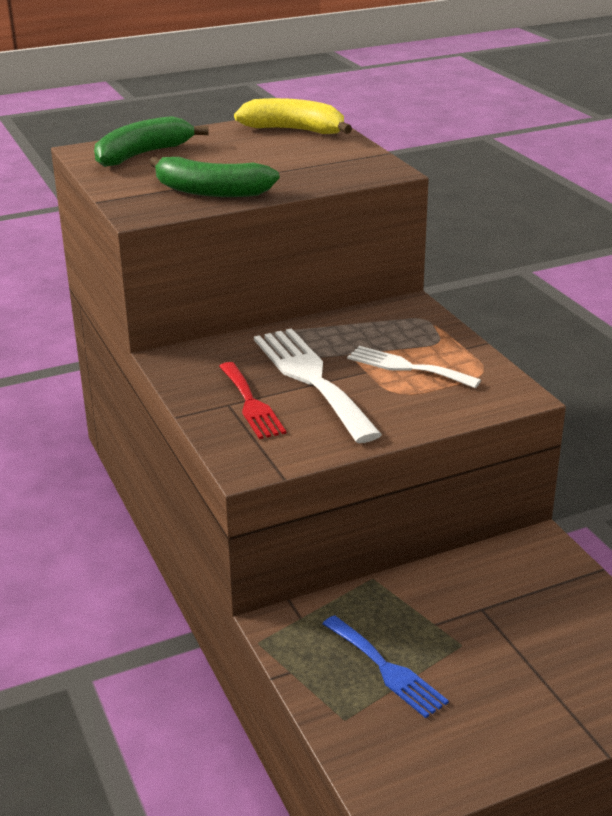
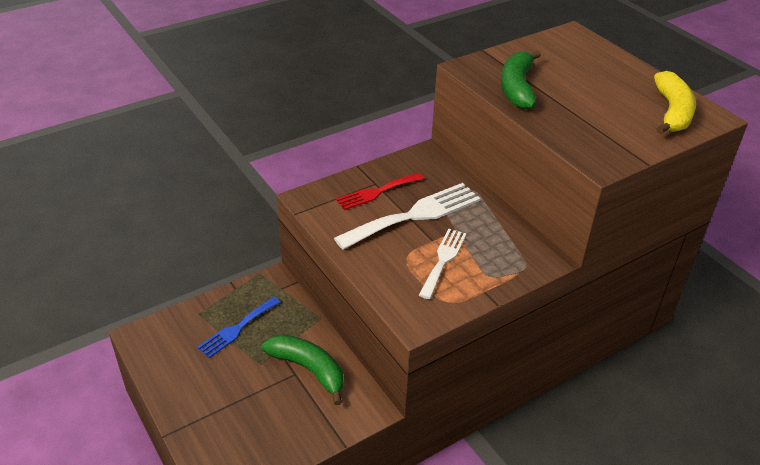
camera: 80 degrees right, 10 degrees up
(143, 154) = (576, 54): green banana -> green banana (309, 369)

